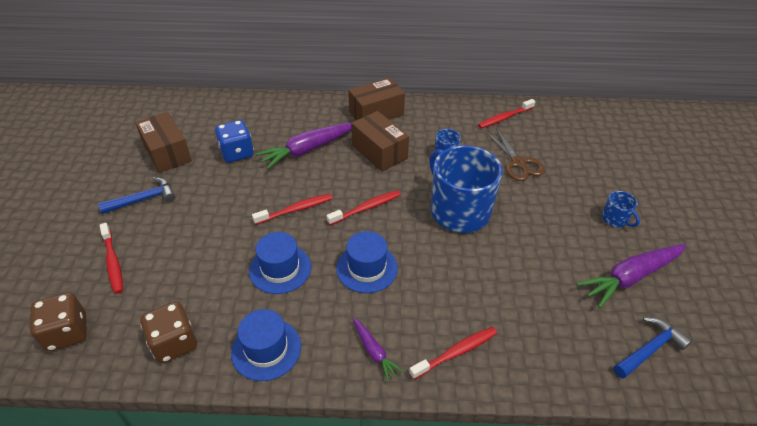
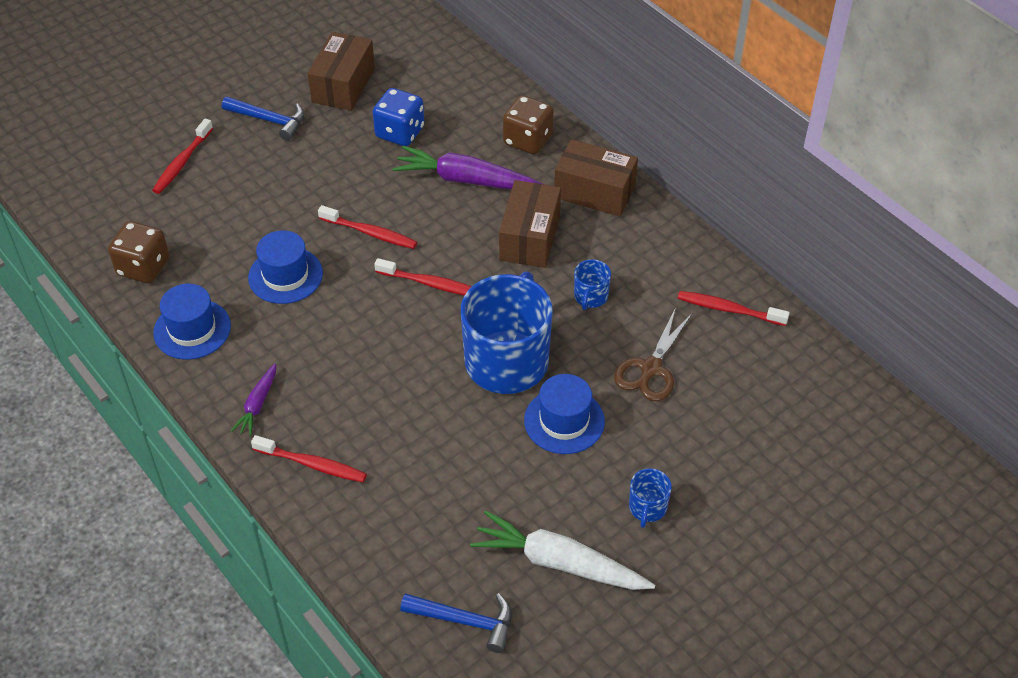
camera: 50 degrees right, 5 degrees up
(67, 333) = (93, 196): brown dice -> brown dice (527, 140)
(367, 268) = (349, 336): blue hat -> blue hat (564, 421)
(630, 277) = (559, 562): purple carrot -> white carrot

